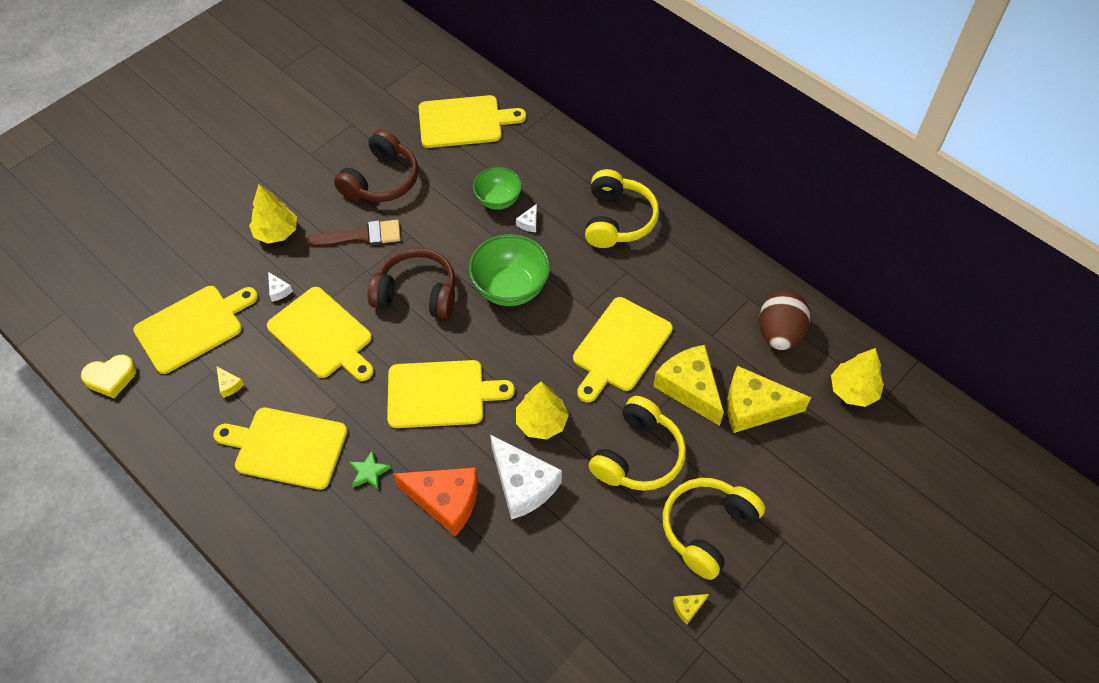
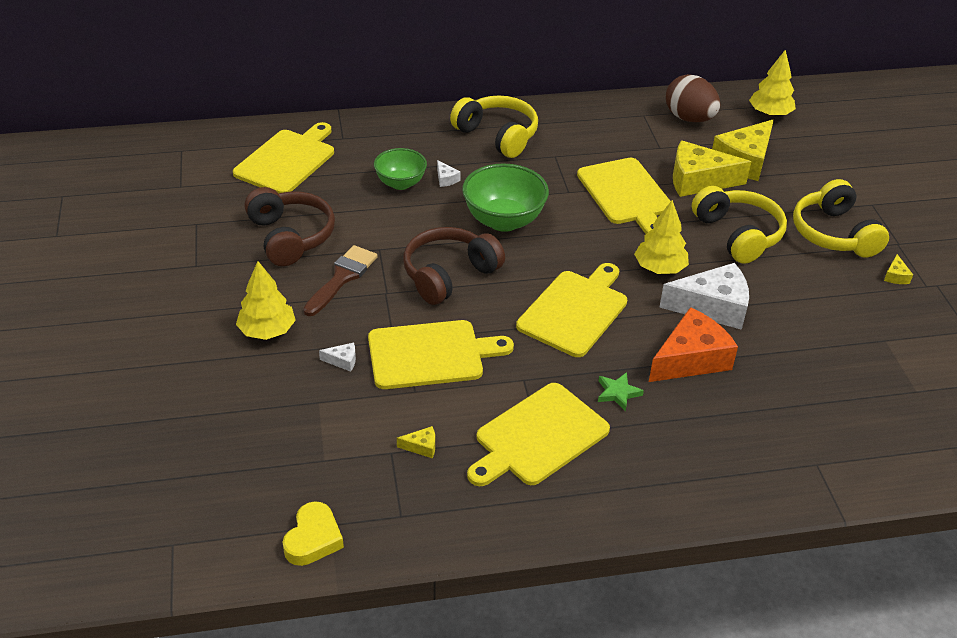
camera: 55 degrees left, 15 degrees down
(193, 327) = (317, 443): yellow cutting board -> none

